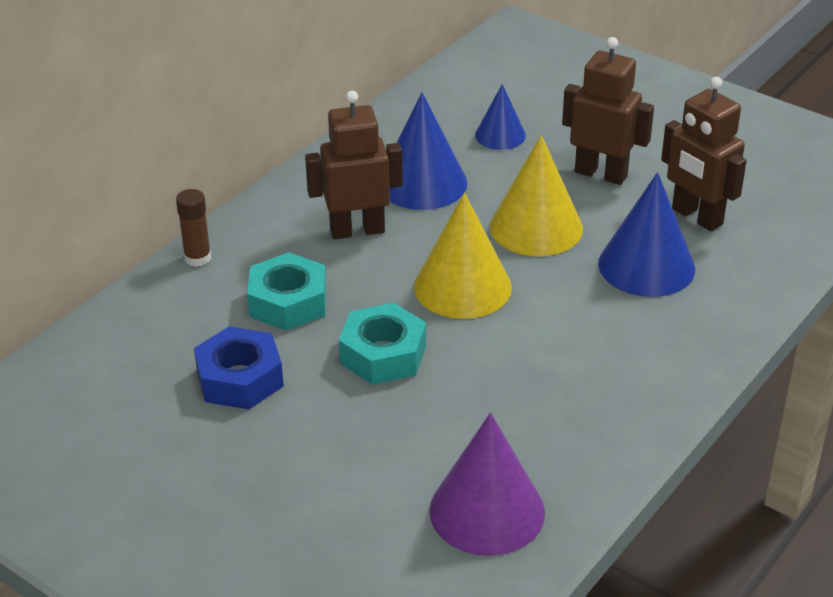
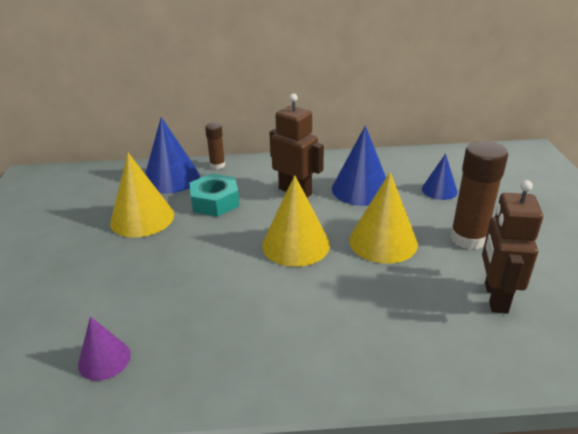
camera: 50 degrees right, 5 degrees down
(240, 379) = (142, 218): blue nut -> yellow cone
(383, 354) = (207, 248): turquoise nut -> none
(487, 511) = (104, 359): purple cone -> purple cone, size x0.59
(601, 174) = (468, 238): brown robot -> brown glue stick
(646, 266) = (414, 302): blue cone -> blue cone (171, 178)

